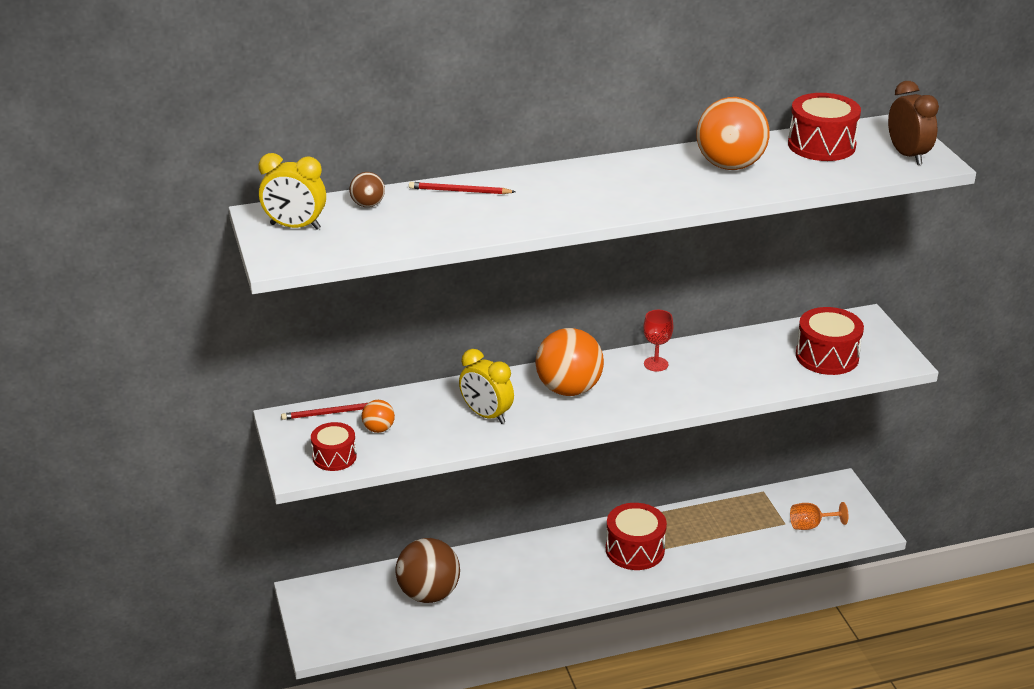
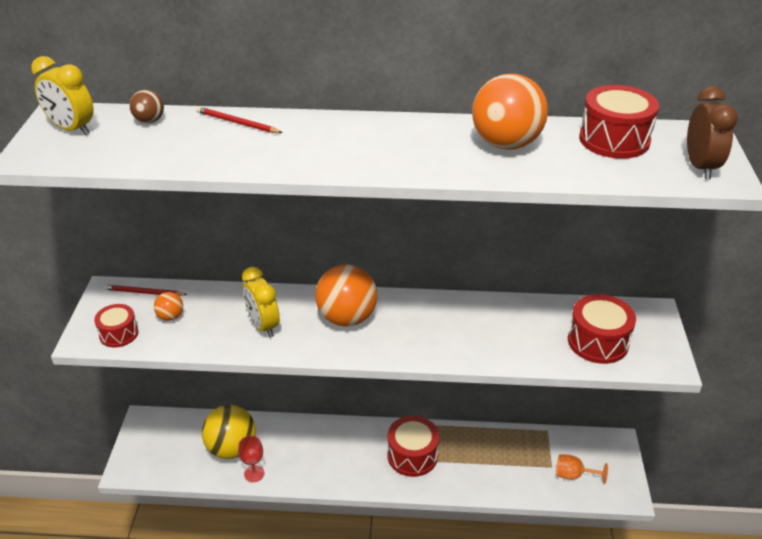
camera: 20 degrees right, 5 degrees up
(428, 594) = (232, 448): brown ball -> yellow ball
(656, 364) = (436, 312): red goblet -> red goblet (254, 474)

